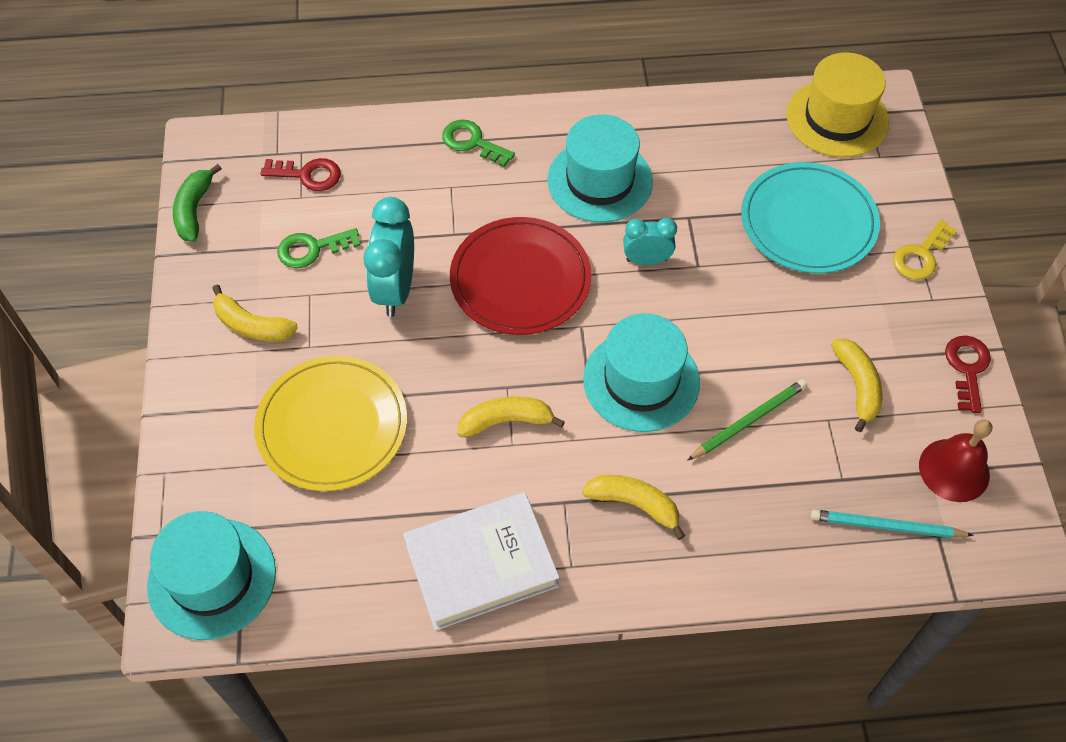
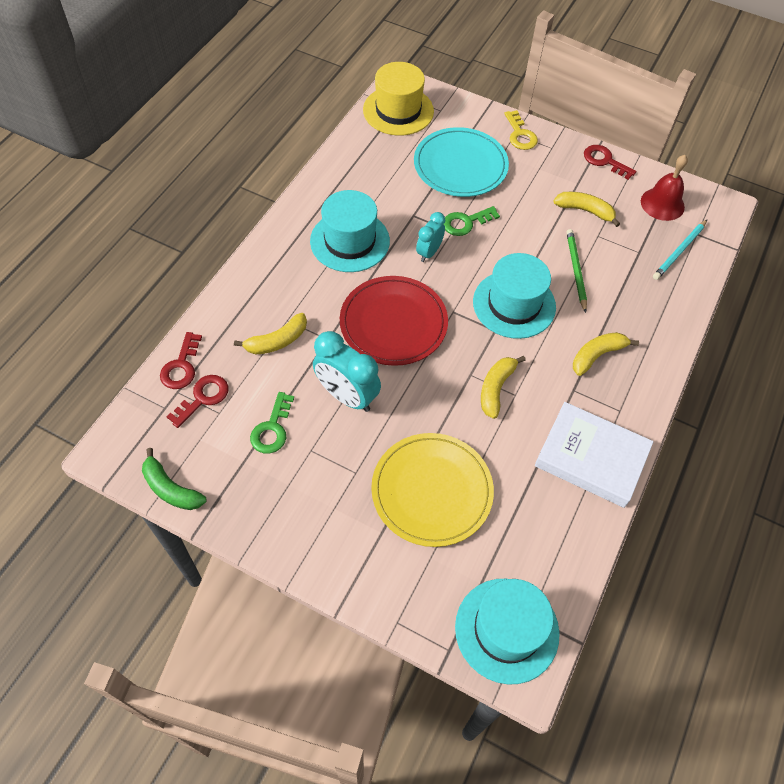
camera: 60 degrees left, 0 degrees up
(252, 325) = (309, 500): yellow banana -> yellow banana (277, 341)
(331, 137) = (181, 366): none -> red key
(472, 142) = (260, 288): green key -> green key (466, 222)
(481, 564) = (591, 458): white book -> white book turned 75 degrees counterclockwise

